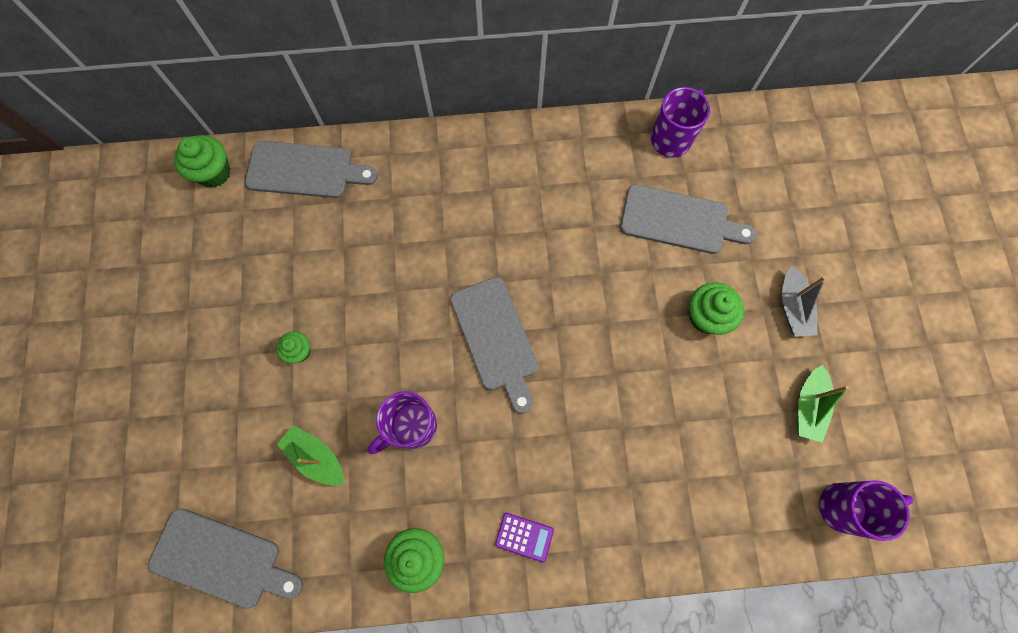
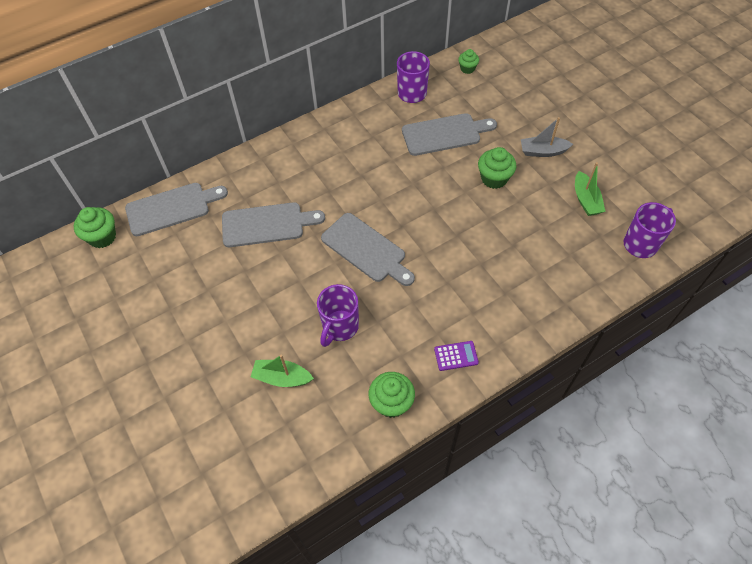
camera: 25 degrees left, 15 degrees down
(221, 560) = (248, 477): grey cutting board -> grey cutting board (267, 224)
(299, 351) = (231, 318): green cupcake -> green cupcake (467, 69)
(792, 307) = (542, 151): grey boat -> grey boat turned 120 degrees clockwise

